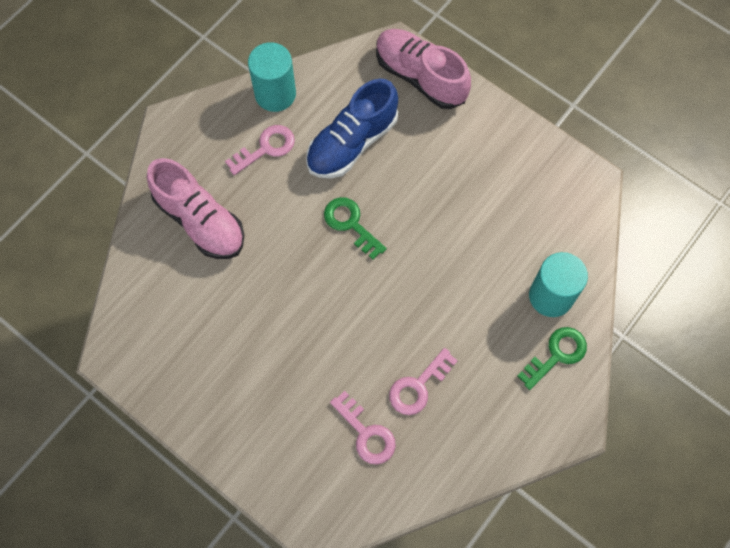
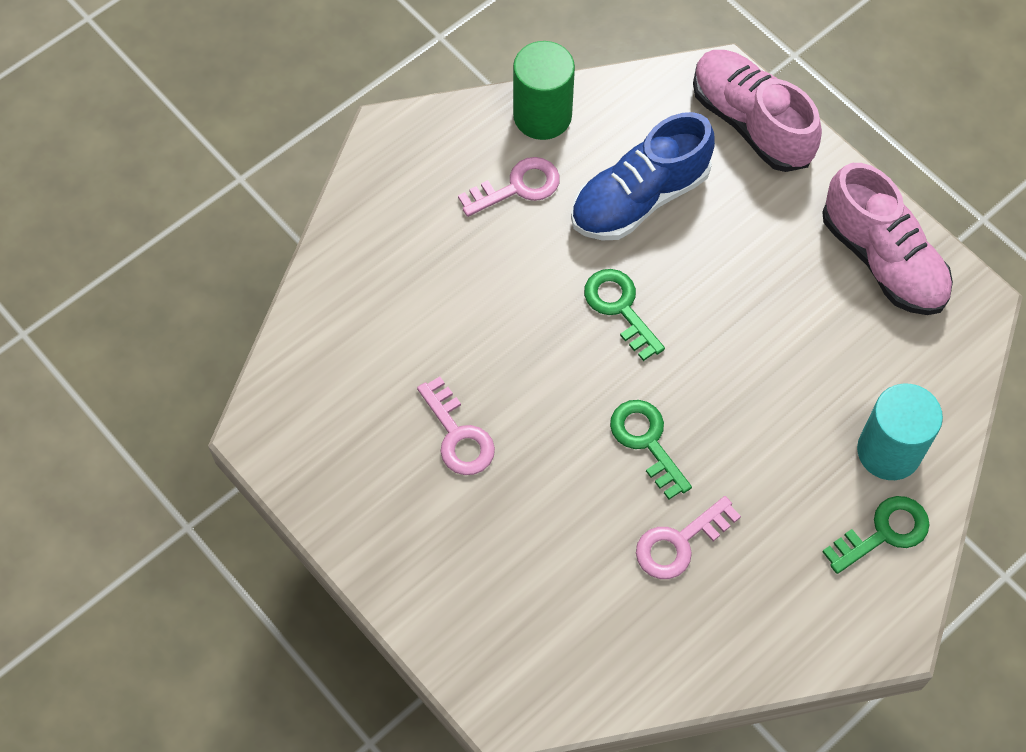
camera: 10 degrees right, 5 degrees down
(200, 220) = (410, 270): pink shoe -> pink shoe (883, 259)
(275, 94) = (542, 116): turquoise cylinder -> green cylinder
(366, 433) = (596, 594): pink key -> pink key (458, 435)
(384, 317) = (646, 441): none -> green key

